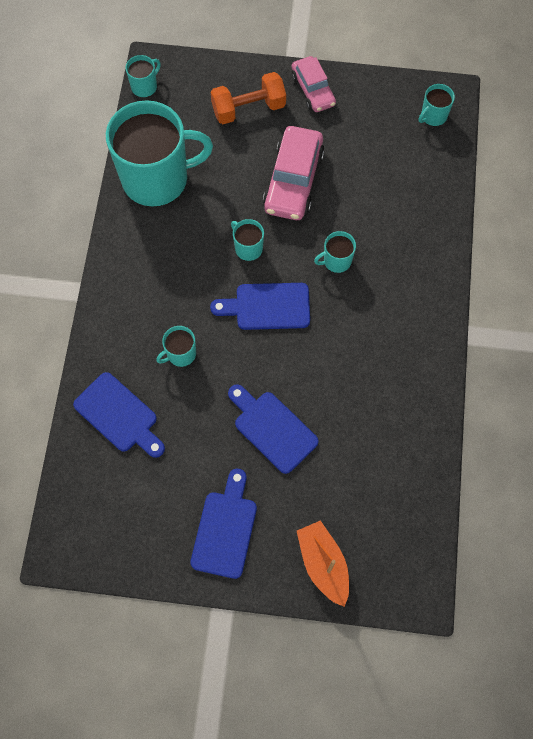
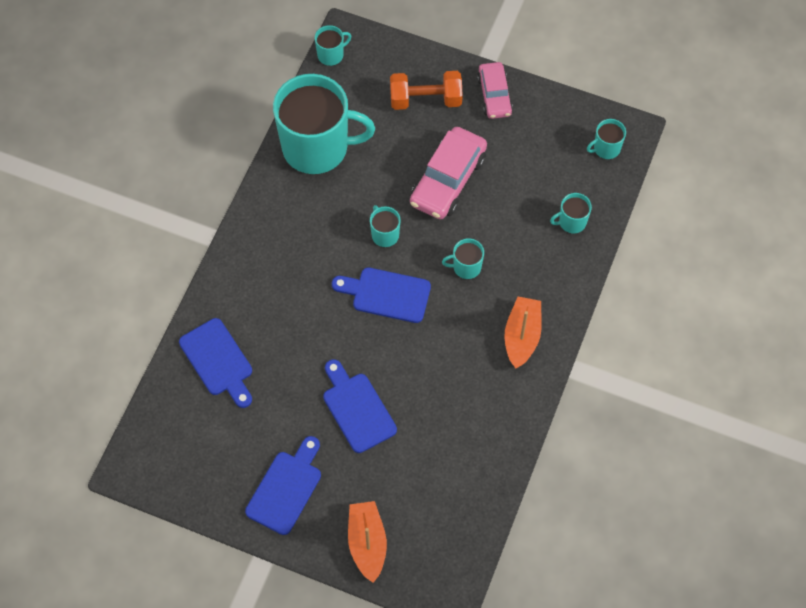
camera: 15 degrees right, 5 degrees down
(181, 354) = (291, 318): turquoise mug -> turquoise mug (571, 222)
(411, 315) = (522, 336): none -> orange boat

